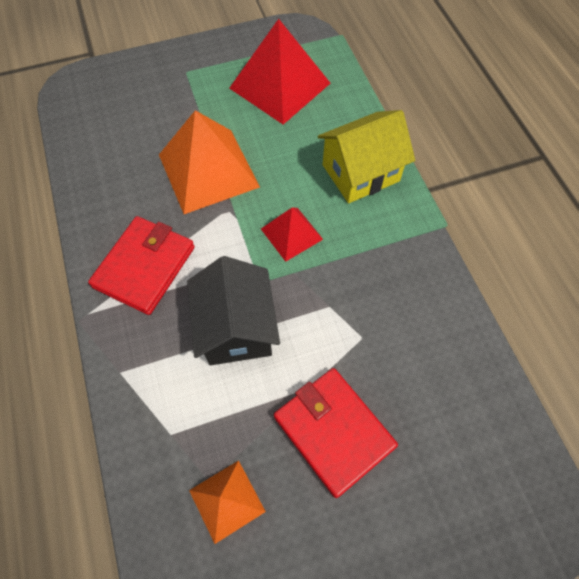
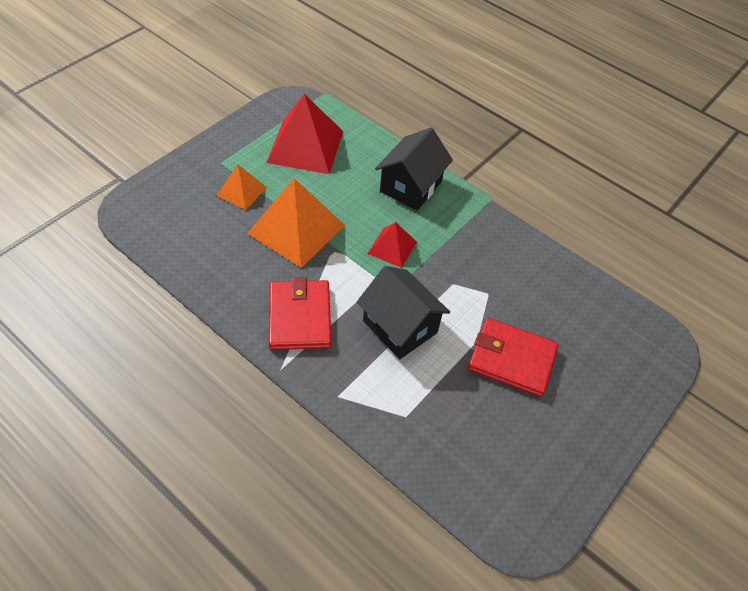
camera: 35 degrees left, 10 degrees down
(227, 500) = (475, 435): orange pyramid -> orange pyramid (241, 191)
(360, 173) = (410, 186): yellow house -> black house

